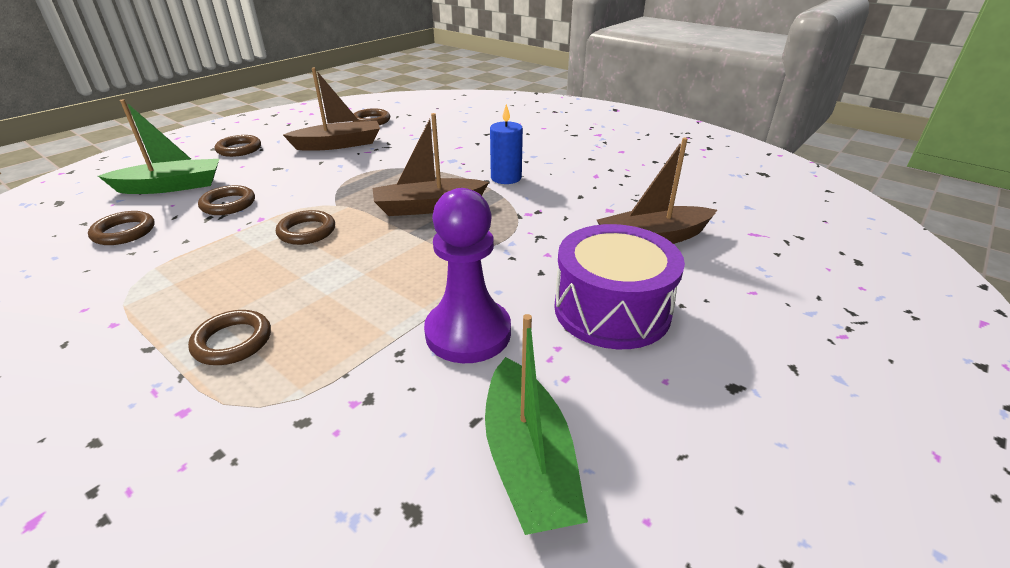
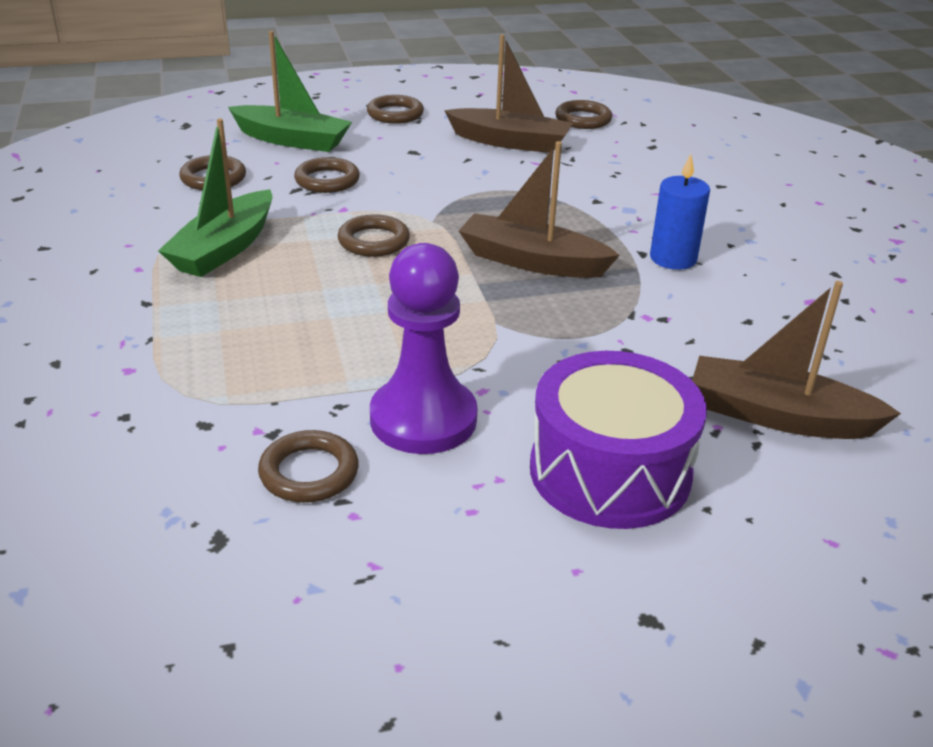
camera: 35 degrees right, 0 degrees up
(232, 342) = (212, 327): brown ring -> brown ring (309, 472)
(528, 460) = (351, 558): green boat -> green boat (224, 248)

